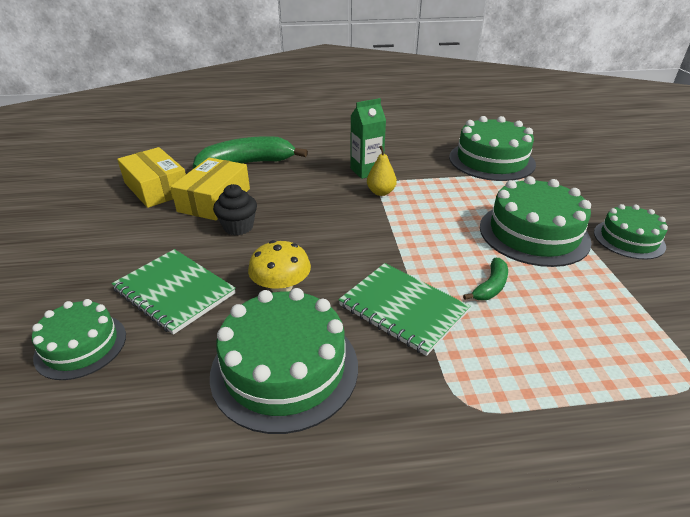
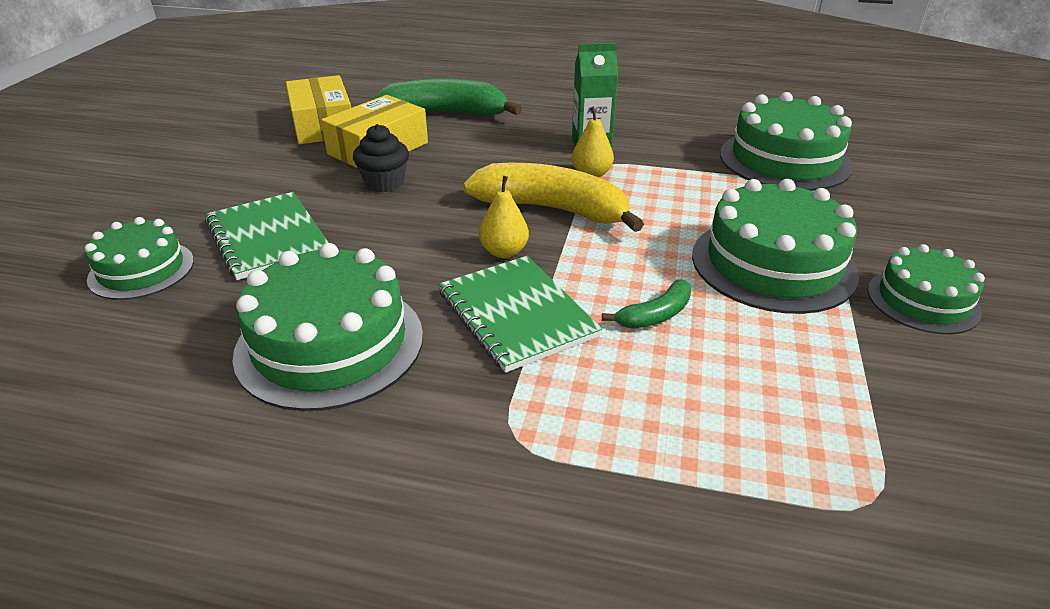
camera: 20 degrees right, 0 degrees up
(281, 286) = (388, 257): yellow mushroom -> none
(362, 263) = (504, 252): none -> yellow pear
(373, 223) = (552, 209): none -> yellow banana

